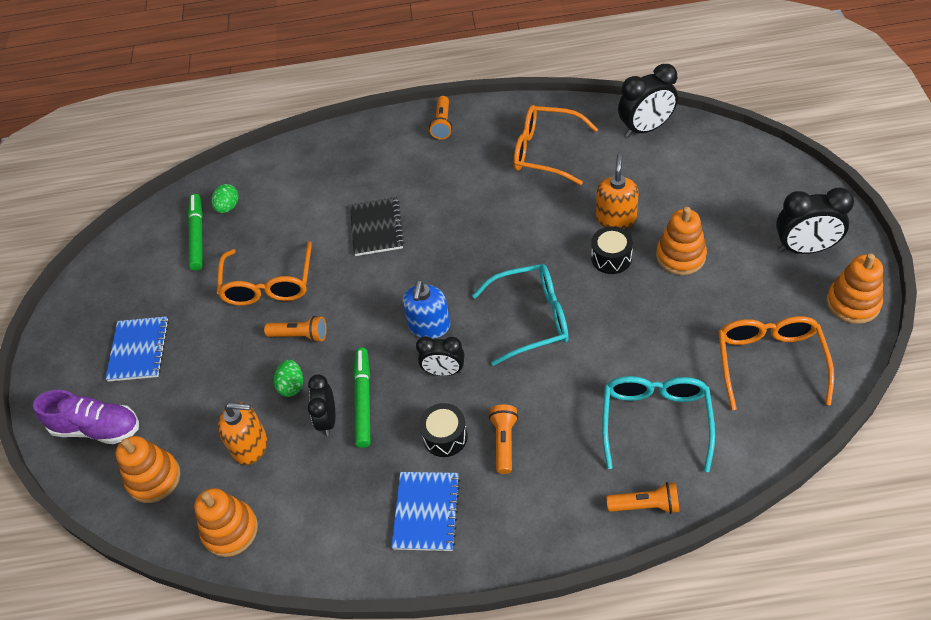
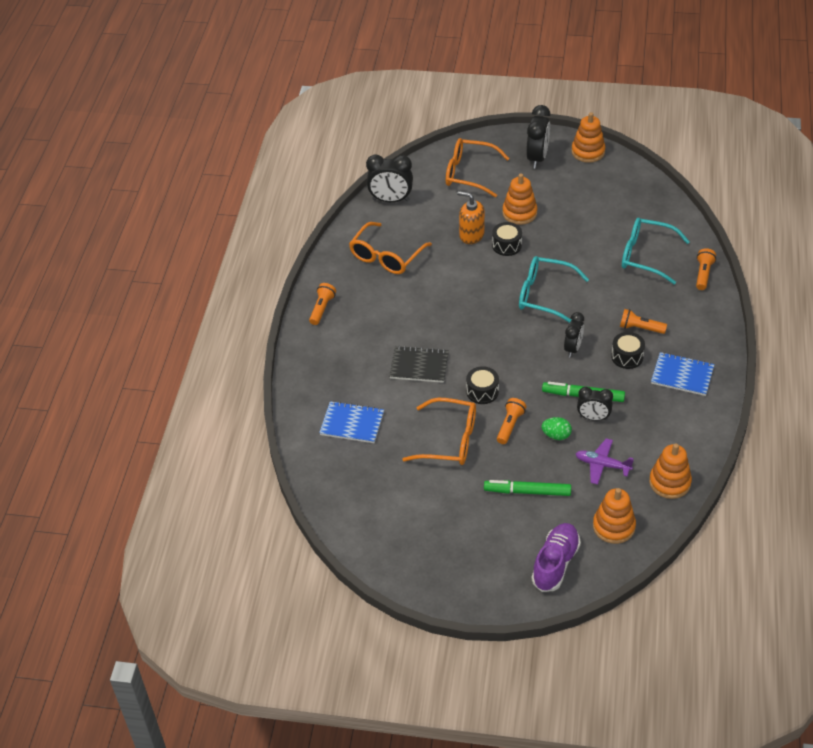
camera: 80 degrees left, 5 degrees down
(139, 350) = (485, 532): blue notebook -> blue notebook (352, 424)
(197, 235) = (372, 485): green marker -> green marker (527, 492)
(228, 207) = (348, 460): green egg -> none
(250, 446) = (602, 465): orange soap dispenser -> purple plane
(349, 296) = (482, 391): none -> black drum
(429, 326) = (530, 350): blue soap dispenser -> none
(442, 124) = (322, 309): orange flashlight -> orange flashlight turned 90 degrees counterclockwise
(532, 319) = (544, 295): turquoise glasses -> turquoise glasses turned 75 degrees counterclockwise
(646, 128) = (391, 200): black clock -> black clock turned 105 degrees clockwise
(769, 361) = (618, 197): orange glasses -> orange glasses (469, 173)

